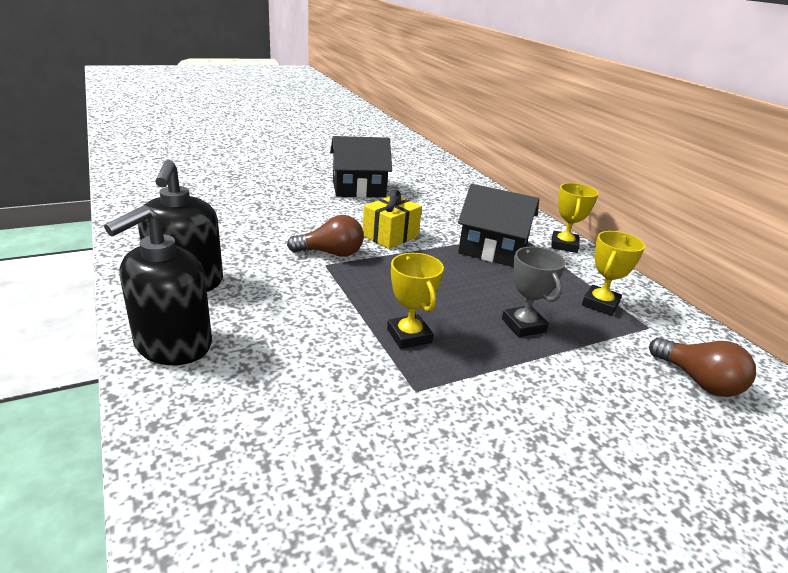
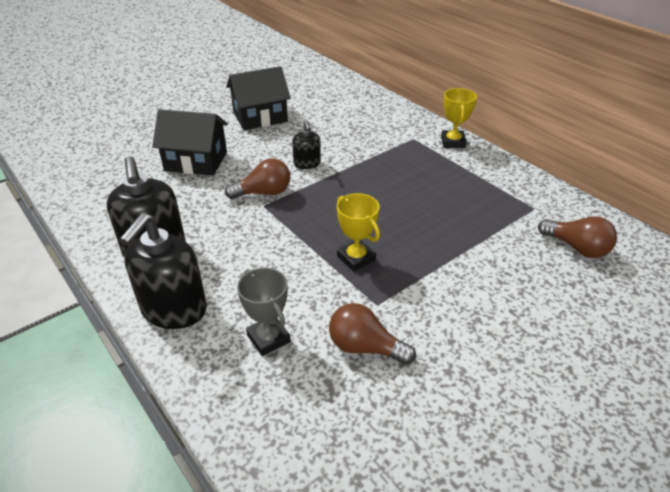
camera: 10 degrees left, 10 degrees up
(381, 437) = (365, 347): none -> brown light bulb
(390, 236) = (307, 163): yellow gift -> black soap dispenser
(492, 250) = (396, 160): black house -> black house (196, 161)
(523, 325) = (440, 228): grey trophy -> grey trophy (268, 338)
(600, 304) = (494, 195): yellow trophy -> none

